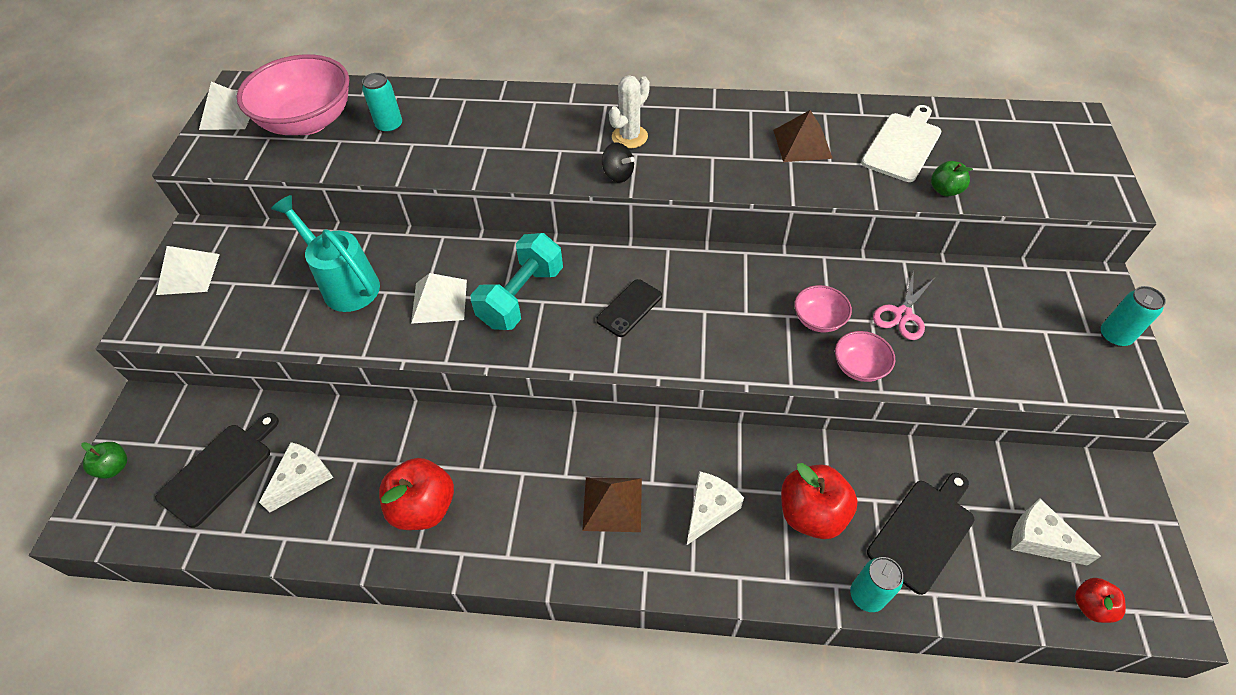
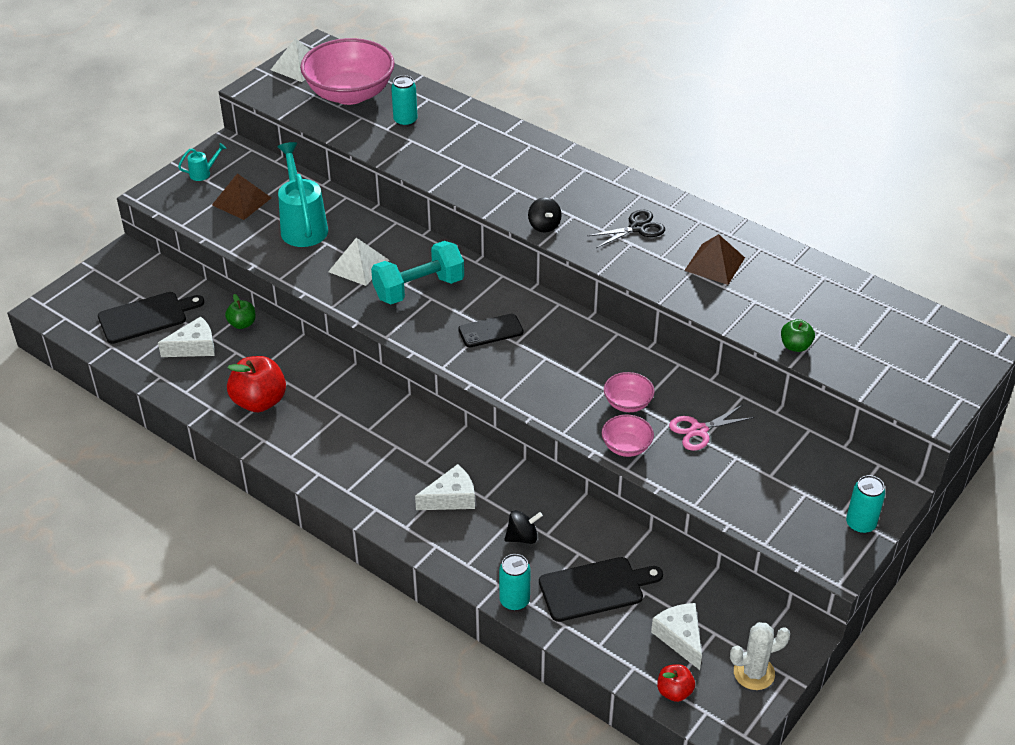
camera: 30 degrees right, 10 degrees down
(114, 467) = (84, 284): green apple -> green apple (242, 324)
(188, 274) = (203, 173): white pyramid -> turquoise watering can
(612, 504) = (386, 461): brown pyramid -> brown pyramid (241, 201)
(629, 137) = (579, 202): white cactus -> white cactus (754, 673)
(704, 139) = (637, 228): none -> black scissors
(811, 514) = (522, 537): red apple -> black spinning top
(902, 145) = (799, 299): white cutting board -> none

